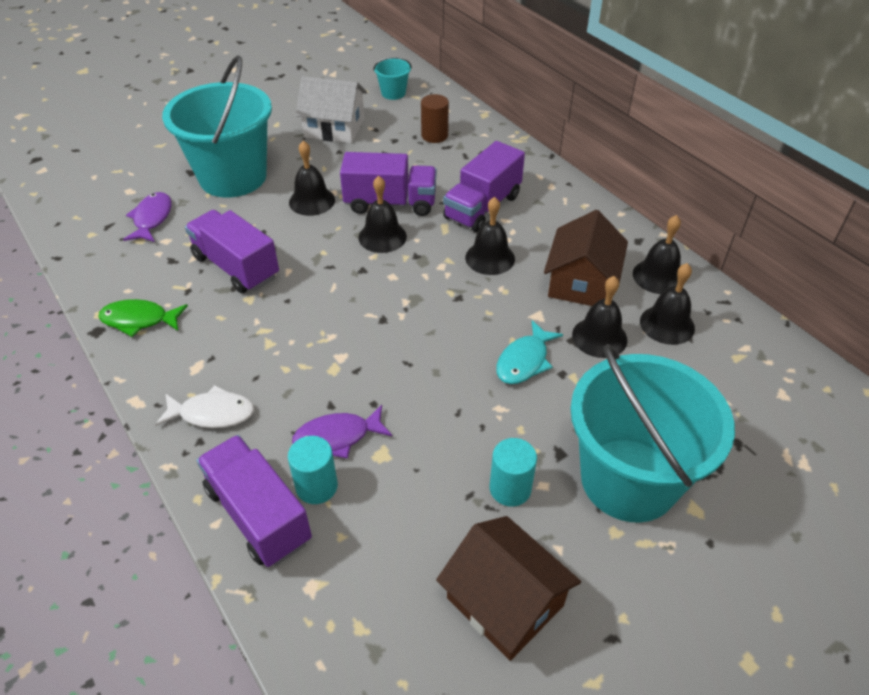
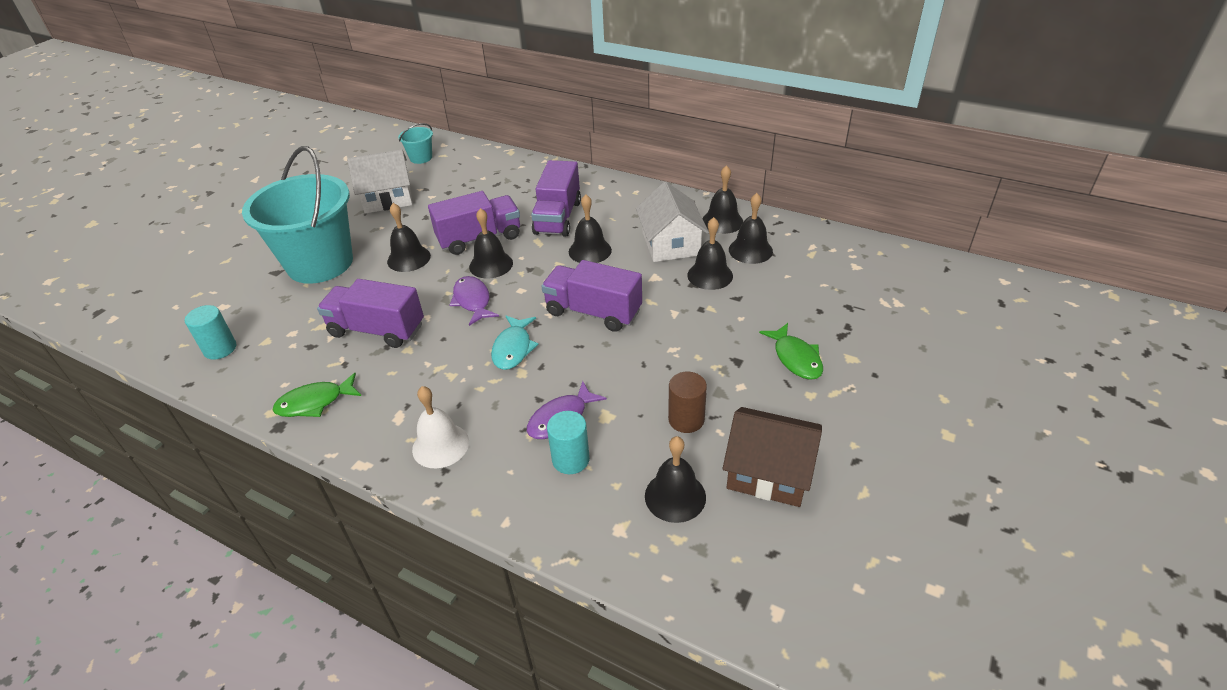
camera: 25 degrees left, 5 degrees down
(152, 218) = (264, 320): purple fish -> purple fish (473, 301)
(212, 413) = (440, 445): white fish -> white bell
(258, 515) = (537, 500): purple truck -> purple truck (593, 312)
(389, 579) = (675, 496): none -> black bell
(434, 135) = (480, 179): brown cylinder -> brown cylinder (686, 419)
(510, 488) = (719, 398): turquoise cylinder -> turquoise cylinder (220, 349)
(524, 361) = (667, 311): turquoise fish -> turquoise fish (513, 348)
(581, 282) = (671, 244): brown house -> white house
(628, 479) = (795, 358): turquoise bucket -> green fish

